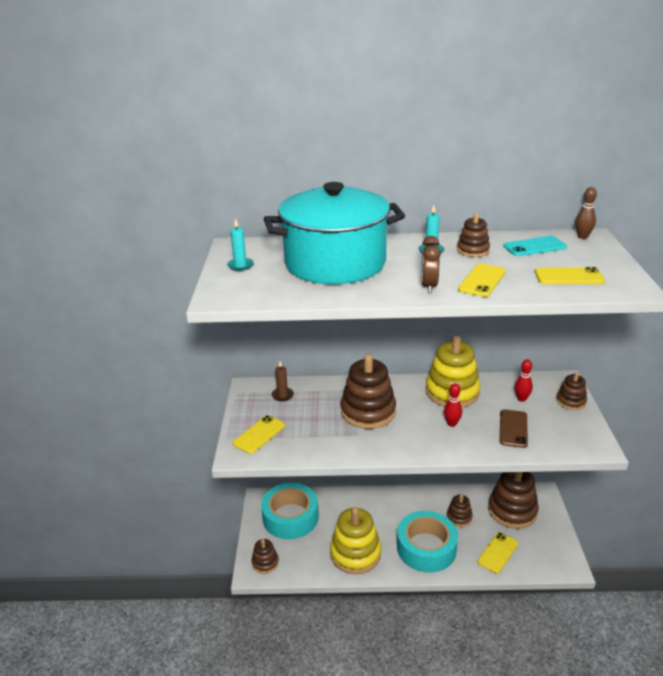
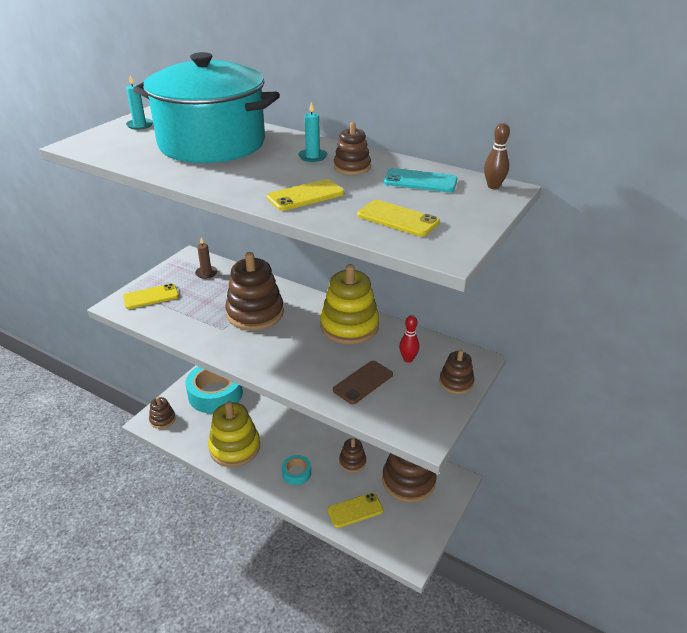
camera: 30 degrees right, 5 degrees up
(426, 548) = (296, 473): turquoise tape -> turquoise tape, size x0.47
(429, 286) = (249, 185): brown clock -> none
(452, 423) = (312, 353): red bowling pin -> none

